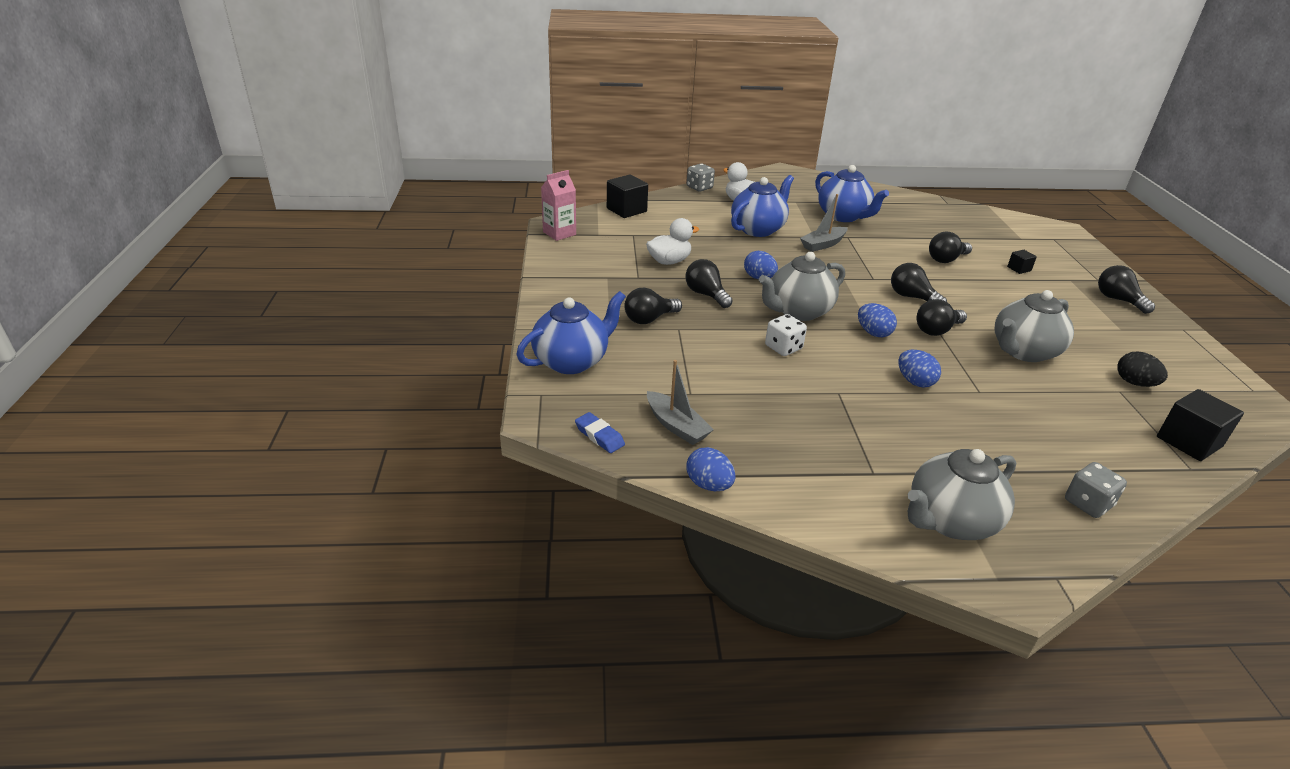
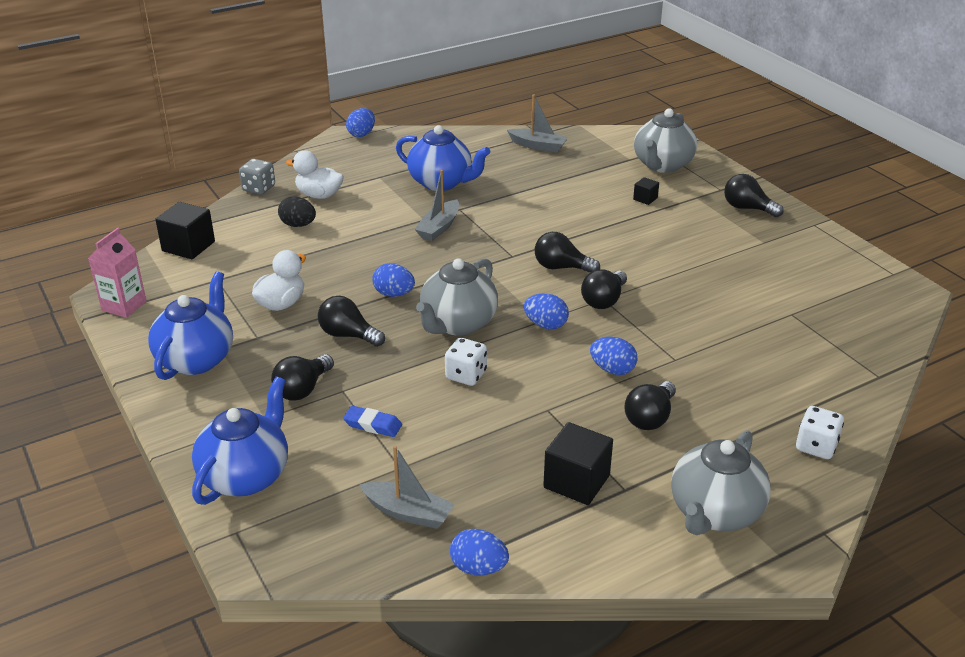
camera: 25 degrees left, 0 degrees up
(599, 436) = (333, 557): blue eraser -> blue eraser (372, 425)
(758, 229) = (358, 228): blue teapot -> blue teapot (197, 359)
(798, 172) = (361, 134): none -> blue egg
(941, 211) = (538, 146): none -> grey boat
(946, 259) = (572, 208): black light bulb -> black light bulb (650, 418)
(1023, 351) = (692, 298): grey teapot -> grey teapot (662, 165)
(1088, 503) = (816, 446): grey dice -> white dice
(1134, 383) = (800, 300): black egg -> black egg (298, 225)
(1189, 442) = (866, 349): black cube -> black cube (576, 481)

